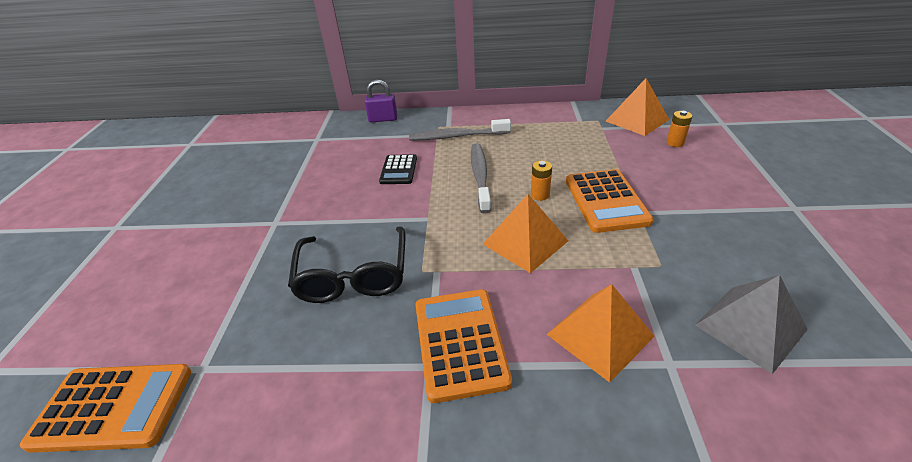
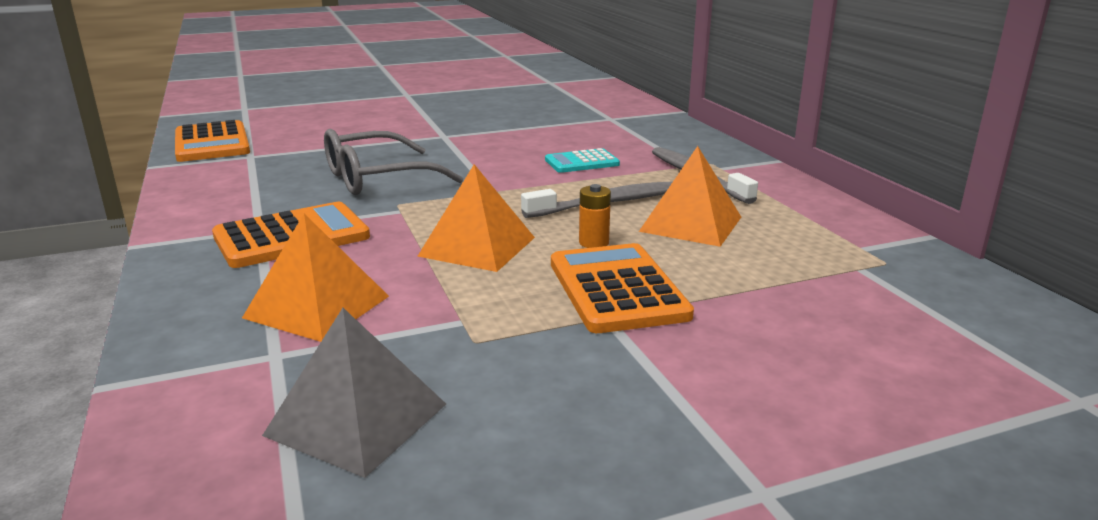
camera: 65 degrees right, 15 degrees down
(353, 275) = (378, 178): black glasses -> grey glasses
(383, 119) = (693, 135): purple padlock -> none
(398, 170) = (581, 162): black calculator -> turquoise calculator
(606, 201) = (617, 289): orange calculator -> orange calculator turned 105 degrees clockwise
(636, 120) = (940, 298): orange pyramid -> orange pyramid (691, 224)
(675, 143) = (894, 341): orange battery -> none

